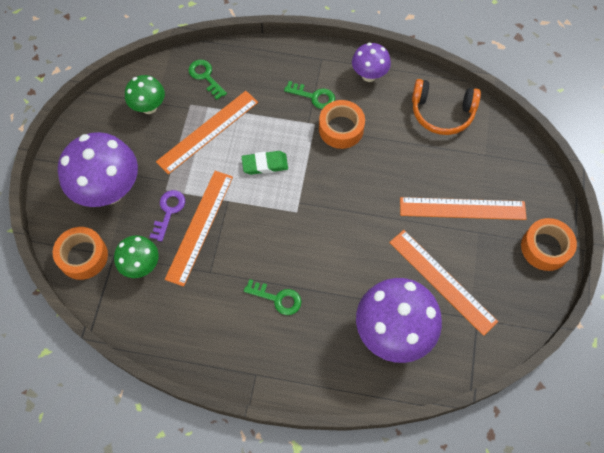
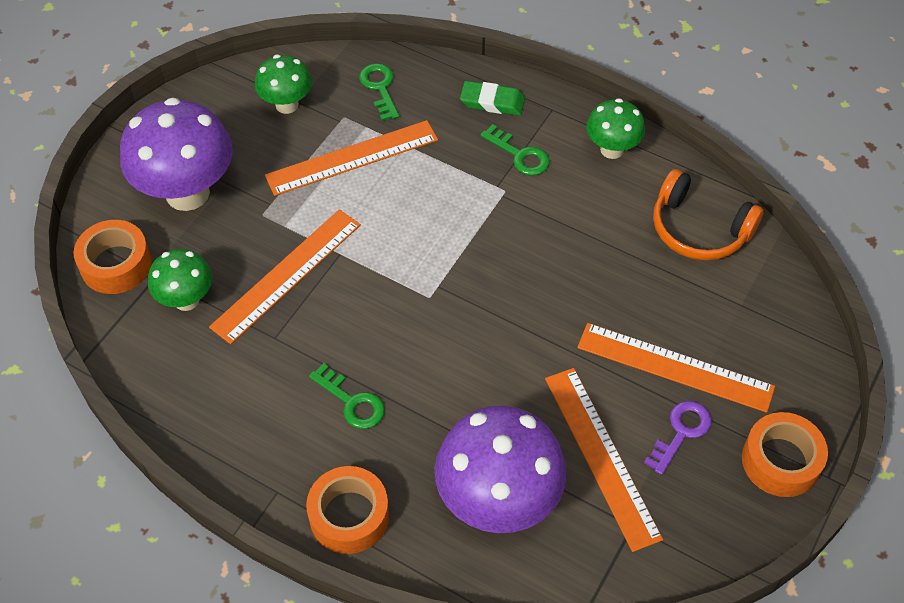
camera: 20 degrees right, 10 degrees down
(169, 211) = (254, 243): purple key -> purple key (681, 432)
(265, 164) = (412, 222): green eraser -> green eraser (492, 102)
(341, 129) = (540, 208): orange tape -> orange tape (349, 516)
(369, 75) = (612, 149): purple mushroom -> green mushroom

